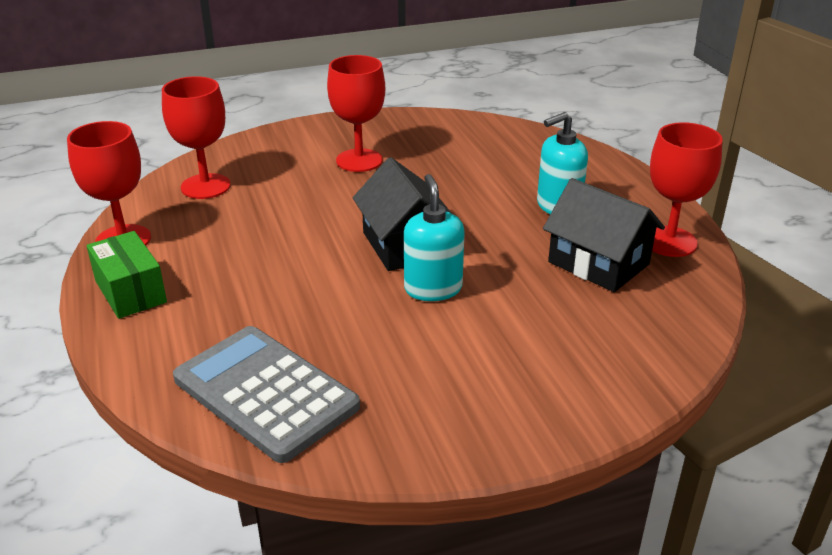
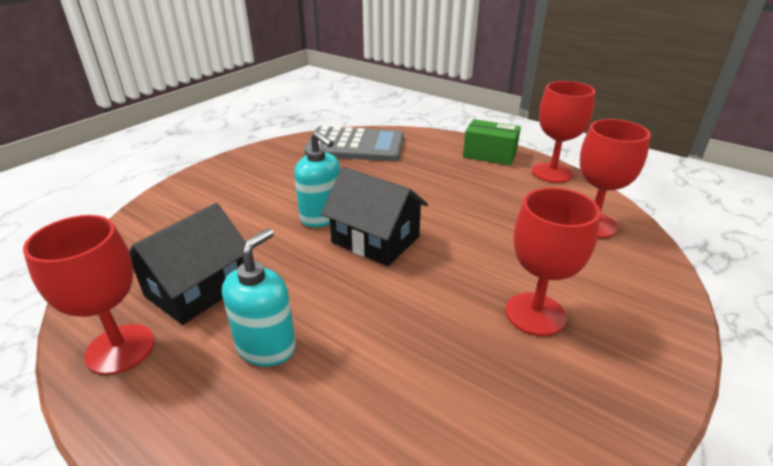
camera: 145 degrees right, 0 degrees up
(598, 263) = (197, 289): black house -> black house turned 60 degrees counterclockwise

